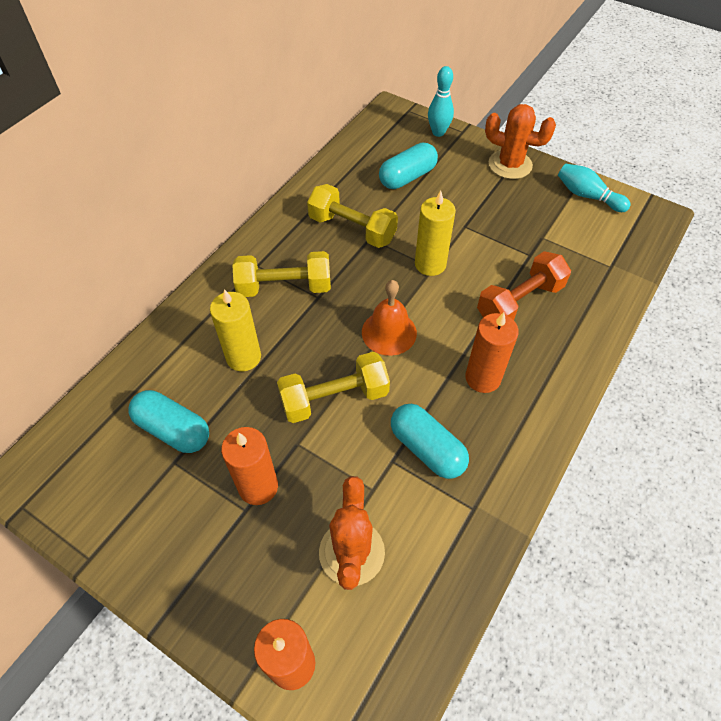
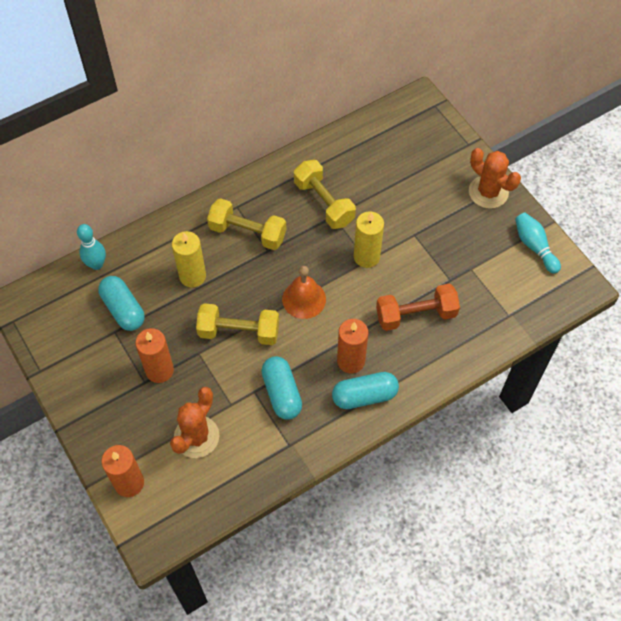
camera: 25 degrees right, 5 degrees up
(407, 177) = (394, 172): turquoise capsule -> turquoise capsule (364, 396)
(438, 132) = (446, 137): turquoise bowling pin -> turquoise bowling pin (96, 264)

